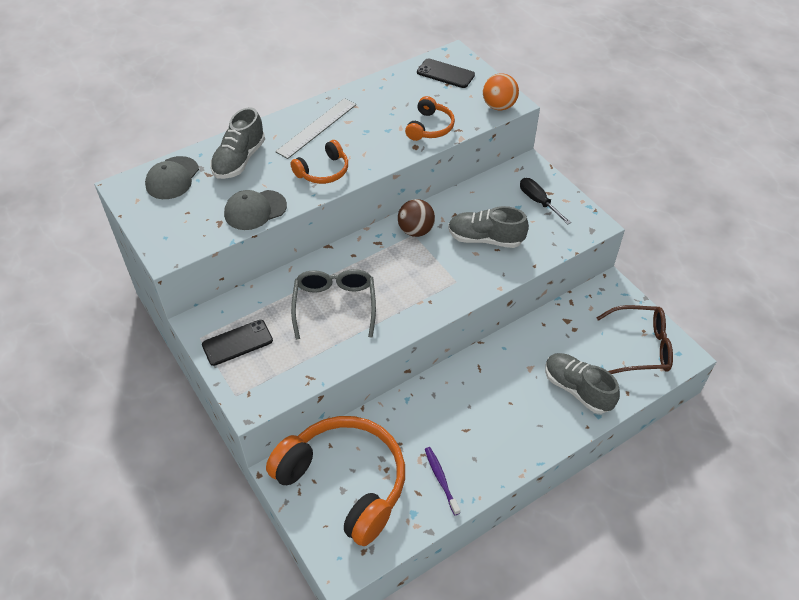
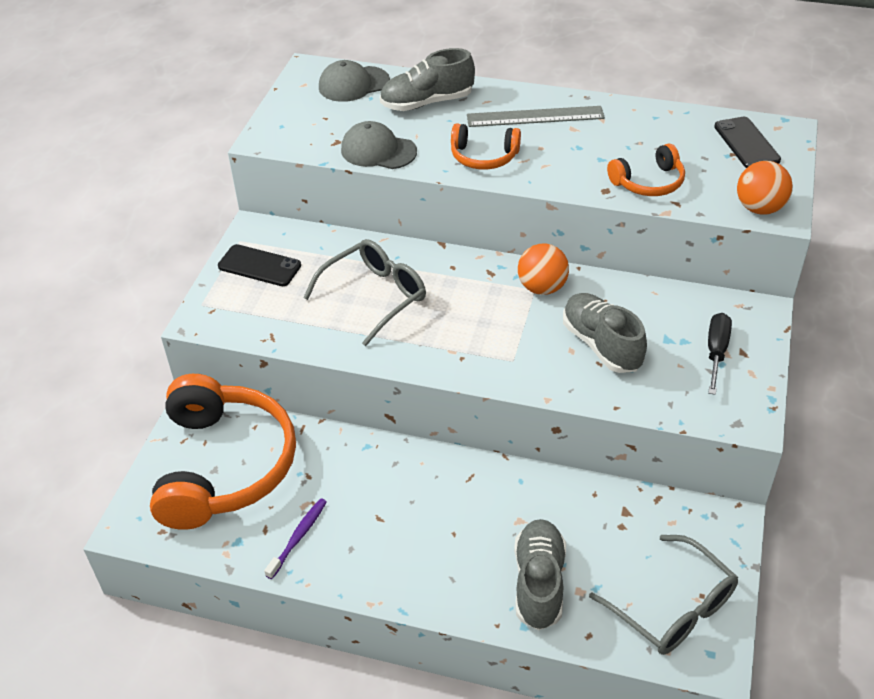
camera: 50 degrees right, 5 degrees down
(416, 230) = (542, 288): brown ball -> orange ball
(640, 347) = (672, 607): brown glasses -> grey glasses

